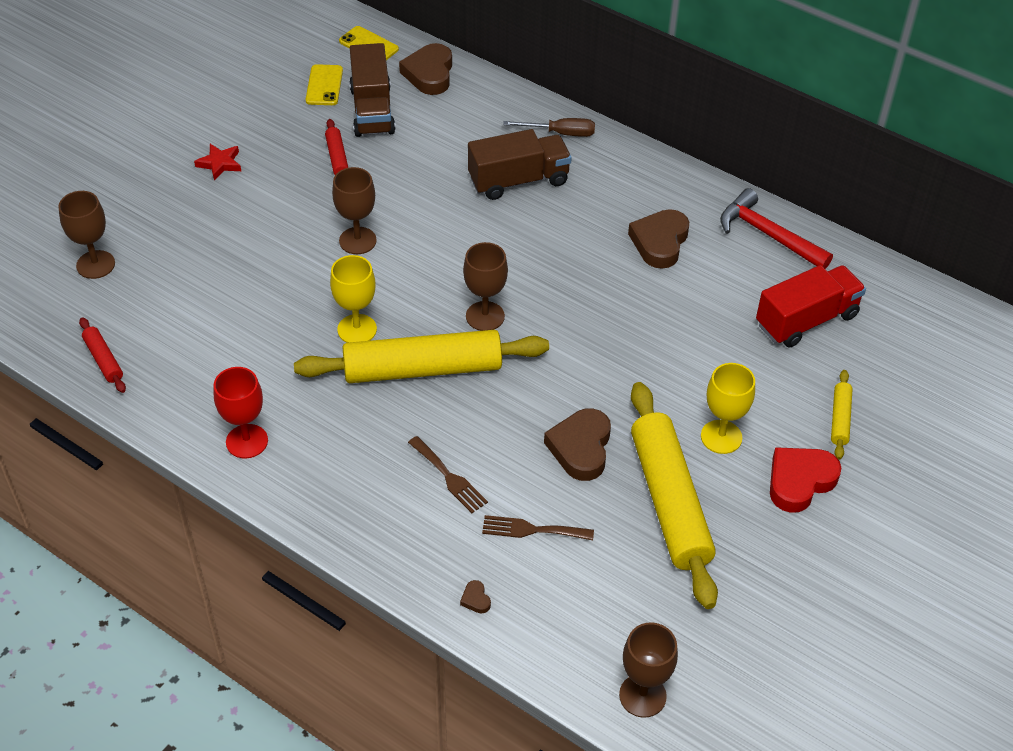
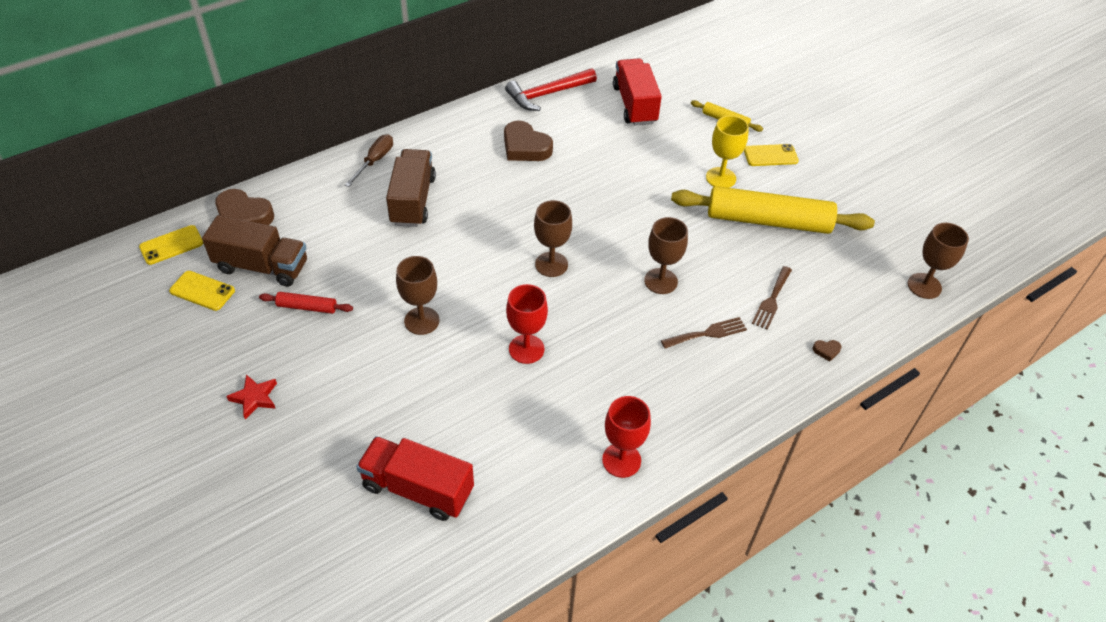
camera: 70 degrees left, 0 degrees up
(95, 264) = (334, 538): brown goblet -> brown goblet (660, 281)
(103, 360) = (471, 557): red rolling pin -> none
(162, 301) = (417, 489): none -> red truck
(357, 329) = (526, 349): yellow goblet -> red goblet
(423, 369) = (590, 318): yellow rolling pin -> none
(580, 448) = (705, 251): brown heart -> none
(799, 481) = (770, 155): red heart -> yellow phone

